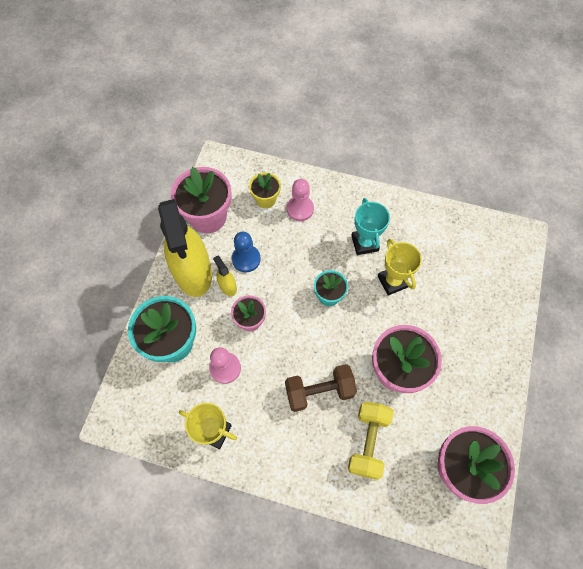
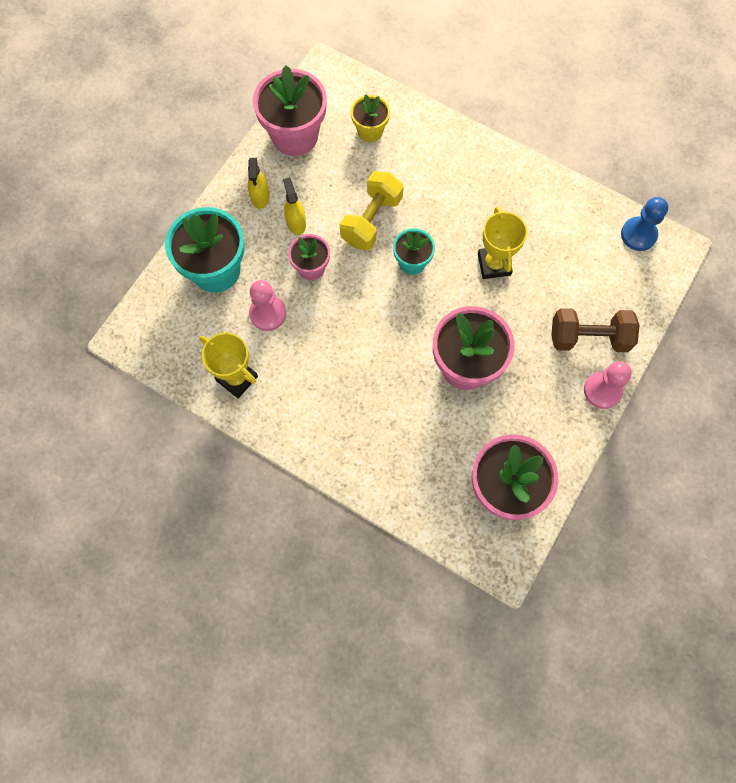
camera: 15 degrees right, 5 degrees up
(193, 272) = (260, 197): yellow spray bottle -> yellow spray bottle, size x0.42
(246, 259) = (326, 196): blue pawn -> blue pawn (638, 235)
(300, 209) = (408, 152): pink pawn -> pink pawn (602, 390)
(319, 391) = (368, 366): brown dumbbell -> brown dumbbell (588, 337)
(364, 243) = (474, 211): turquoise trophy -> none
(368, 442) = (407, 434): yellow dumbbell -> yellow dumbbell (371, 220)

